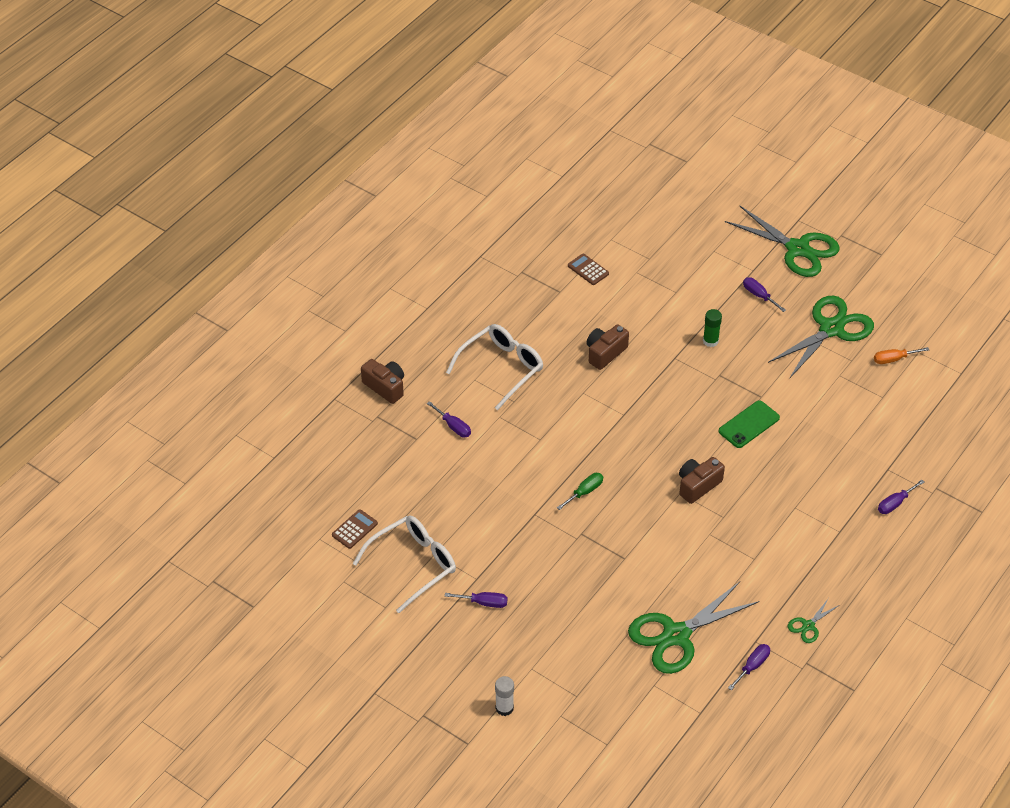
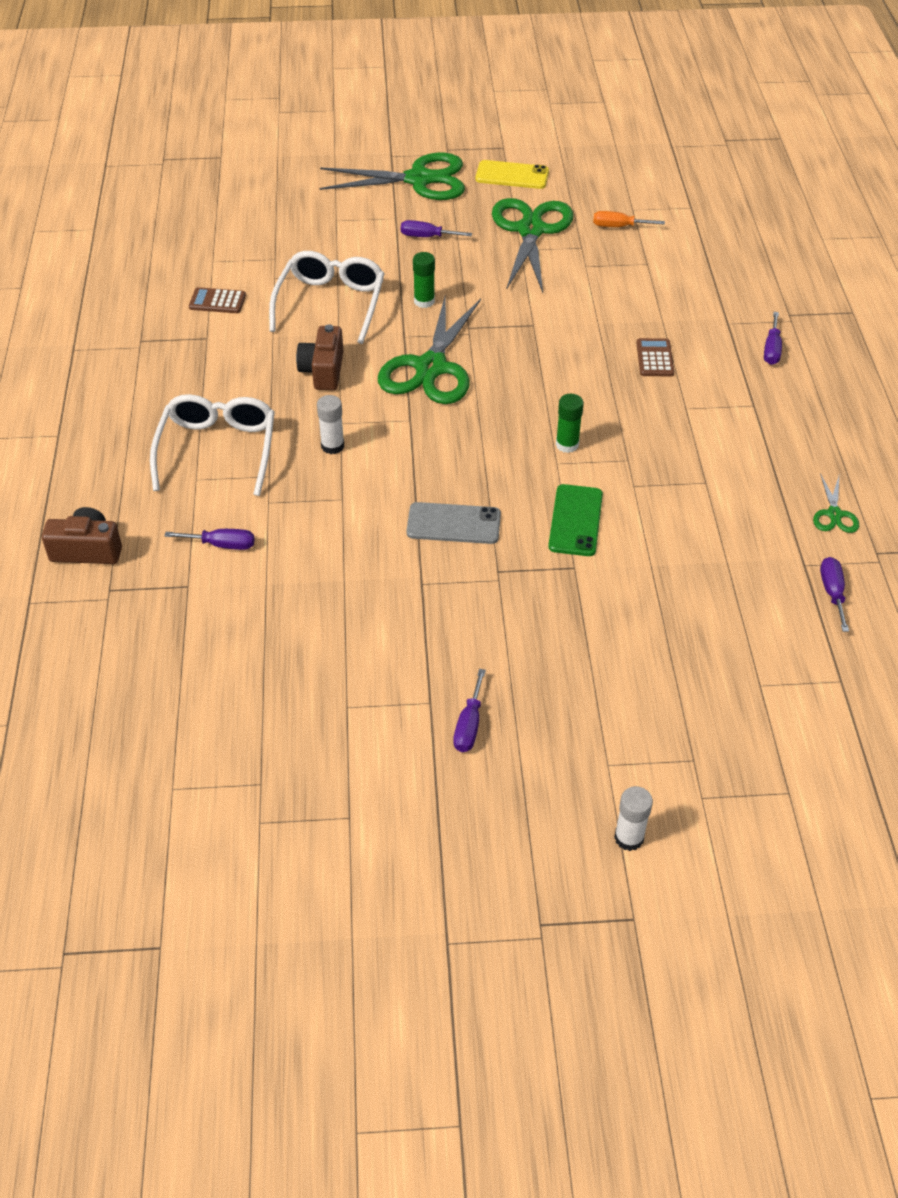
camera: 40 degrees left, 0 degrees up
(354, 529) = (211, 745): brown calculator -> brown calculator (655, 358)
(413, 564) = (333, 738): white glasses -> white glasses (331, 303)
(484, 603) = (469, 725): purple screwdriver -> purple screwdriver turned 135 degrees clockwise
(565, 404) = (332, 446): none -> white glue stick
(585, 492) = (453, 524): green screwdriver -> grey phone
(676, 635) = (721, 613): green scissors -> green scissors (431, 367)
(698, 485) = (567, 444): brown camera -> green glue stick
(749, 424) = (551, 357): green phone -> green phone (575, 520)
(863, 280) = (512, 175): none -> yellow phone
(893, 359) = (618, 226): orange screwdriver -> orange screwdriver turned 60 degrees clockwise

